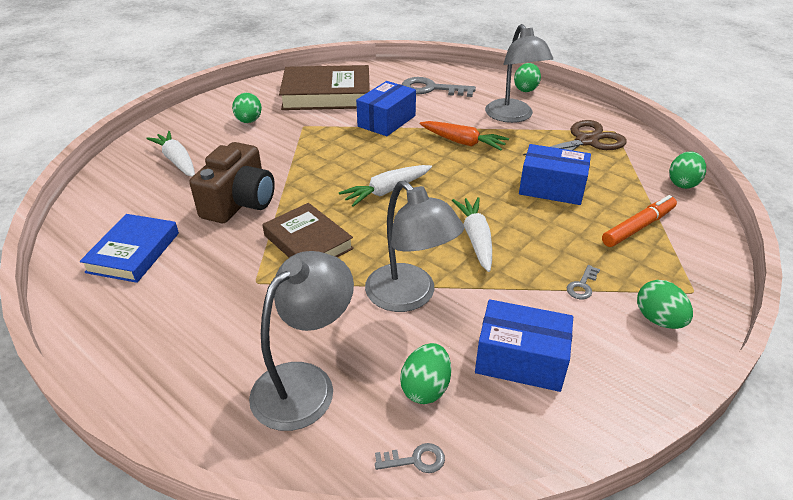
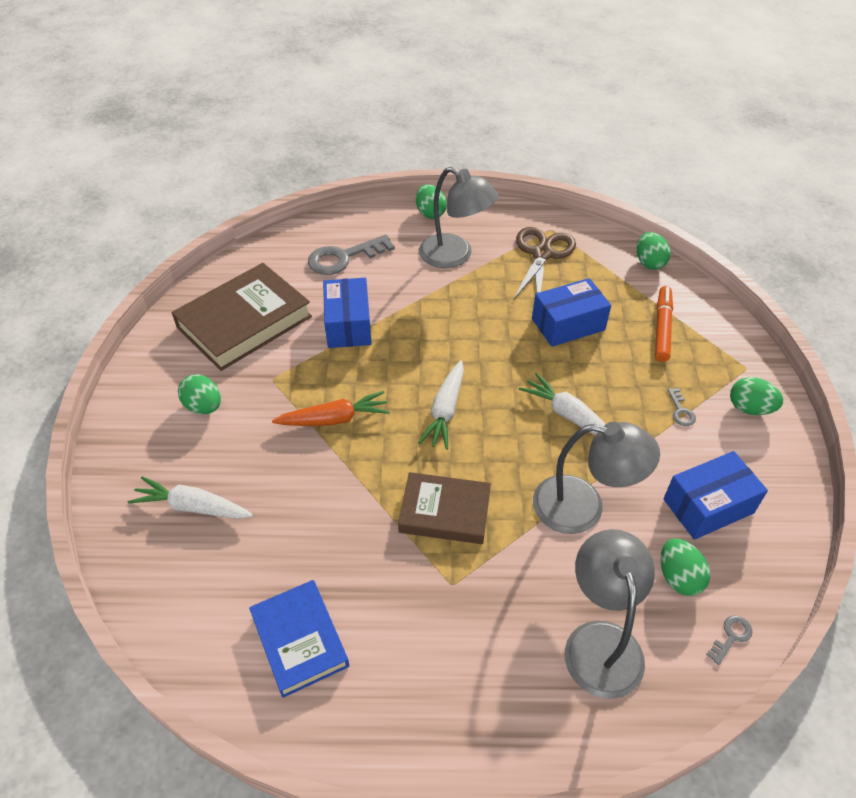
camera: 40 degrees left, 10 degrees up
(240, 202) = (328, 513): brown camera -> none
(462, 142) = (446, 313): orange carrot -> orange carrot (334, 419)

